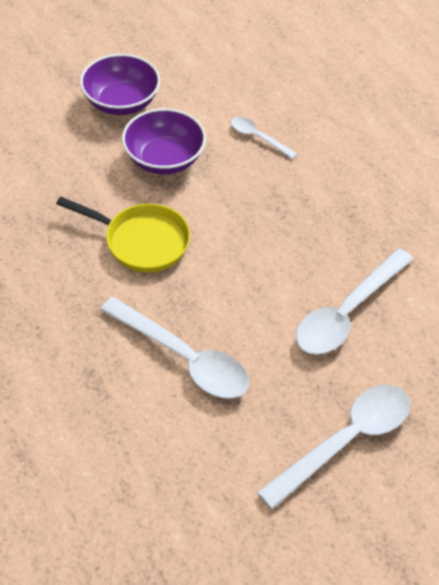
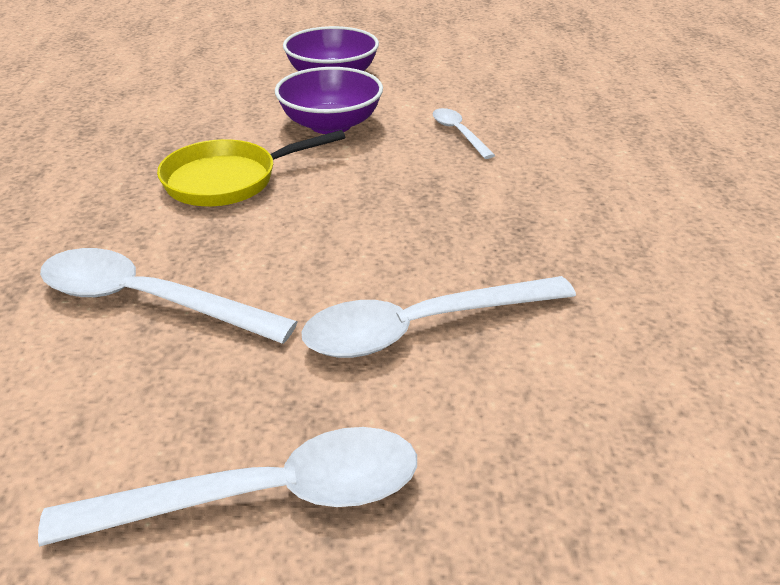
camera: 30 degrees right, 15 degrees down
(141, 241) = (228, 180): yellow pan -> yellow pan turned 105 degrees clockwise
(184, 358) = (148, 301): white spoon -> white spoon turned 135 degrees clockwise

